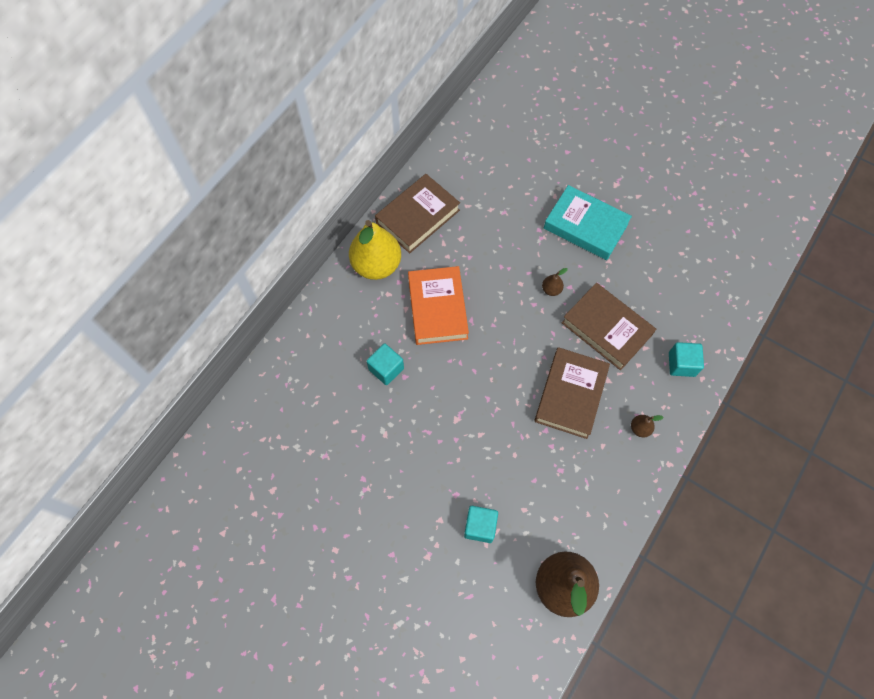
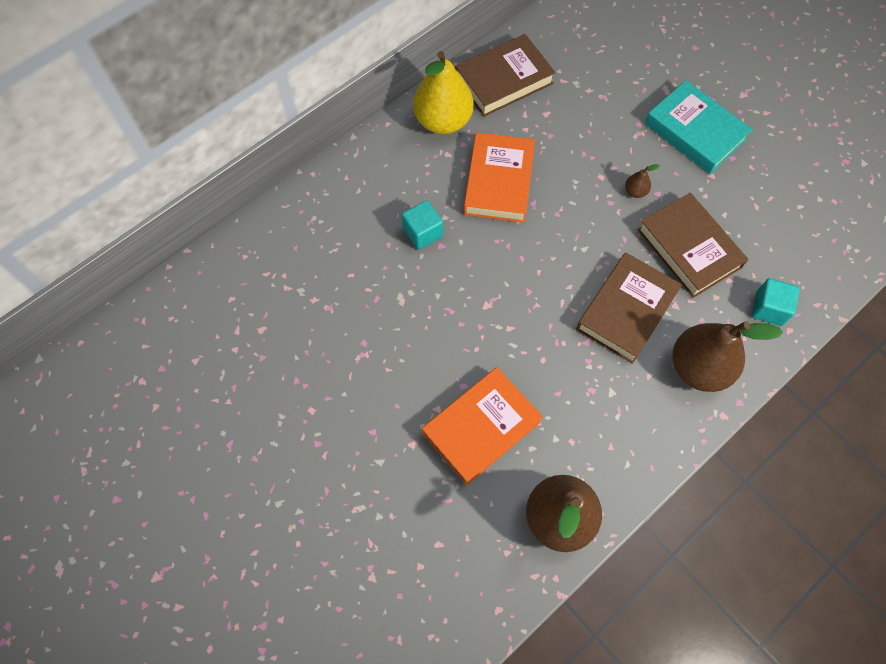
camera: 15 degrees right, 0 degrees up
(480, 526) = (481, 427): turquoise cube -> orange book
(640, 428) = (699, 367): brown pear -> brown pear, size x2.45

